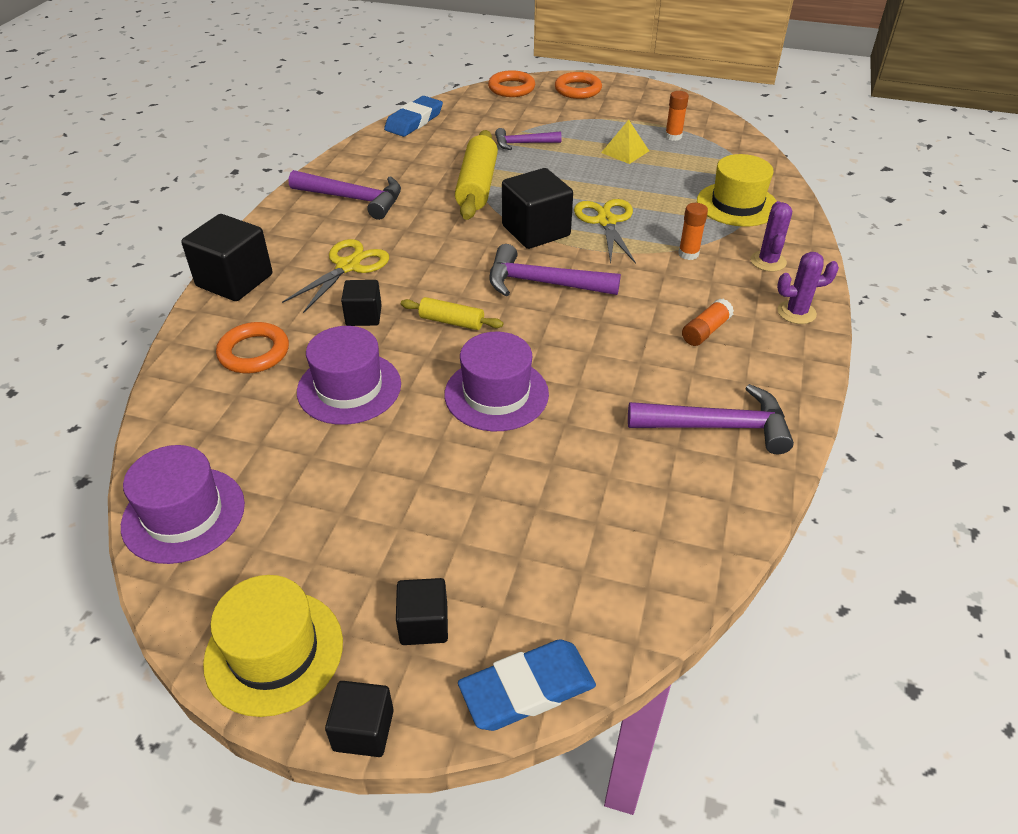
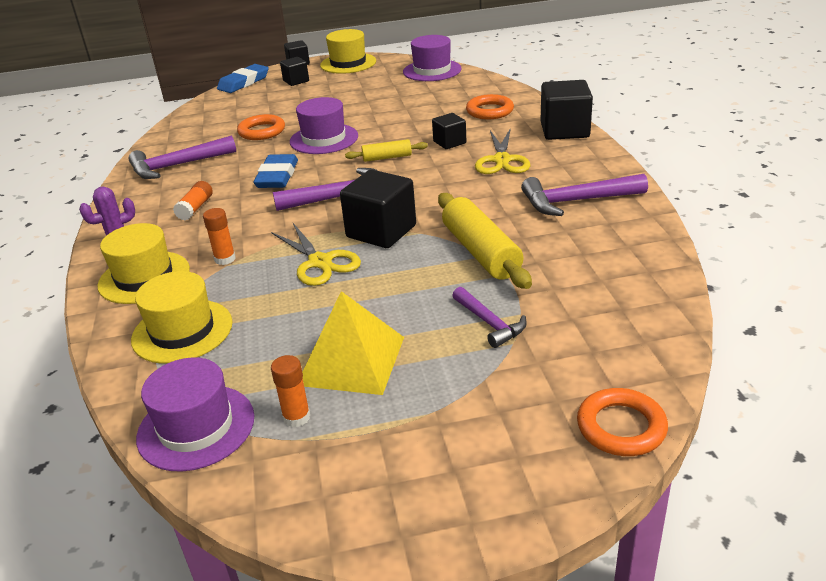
camera: 155 degrees right, 10 degrees down
(349, 388) = (413, 117): purple hat -> purple hat (196, 427)
(414, 121) = (661, 305): blue eraser -> blue eraser (277, 176)
(523, 143) = (489, 323): purple hammer -> purple hammer turned 90 degrees clockwise
(578, 90) = (514, 472): orange ring -> orange ring (262, 131)
(625, 151) = (351, 360): yellow pyramid -> yellow pyramid, size x1.74
(768, 261) = (144, 277): purple cactus -> yellow hat

